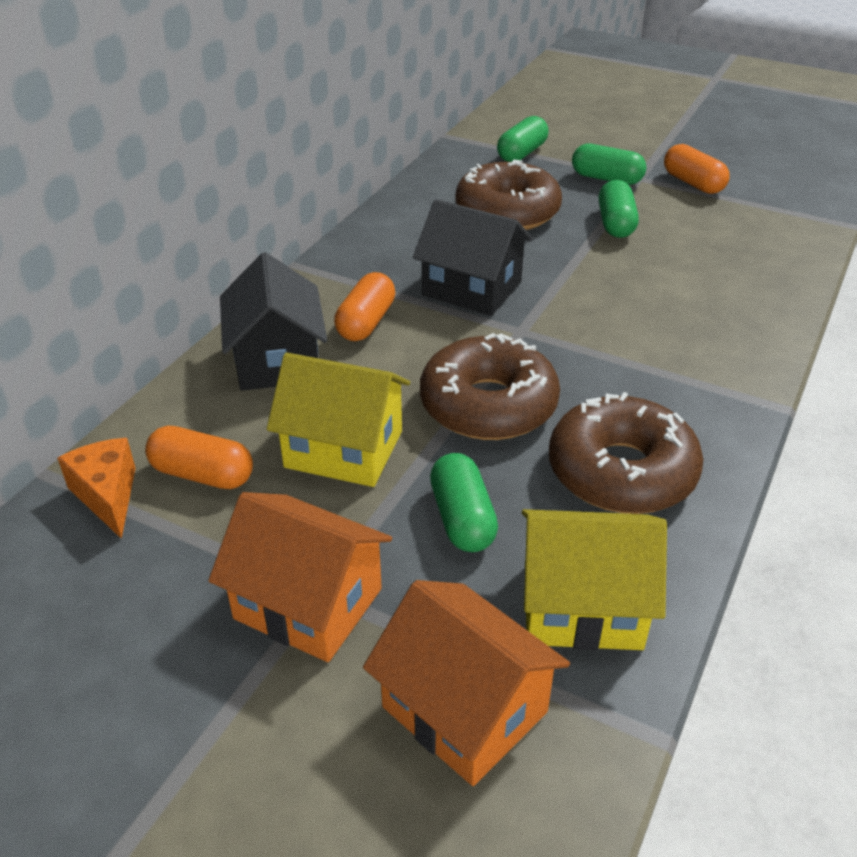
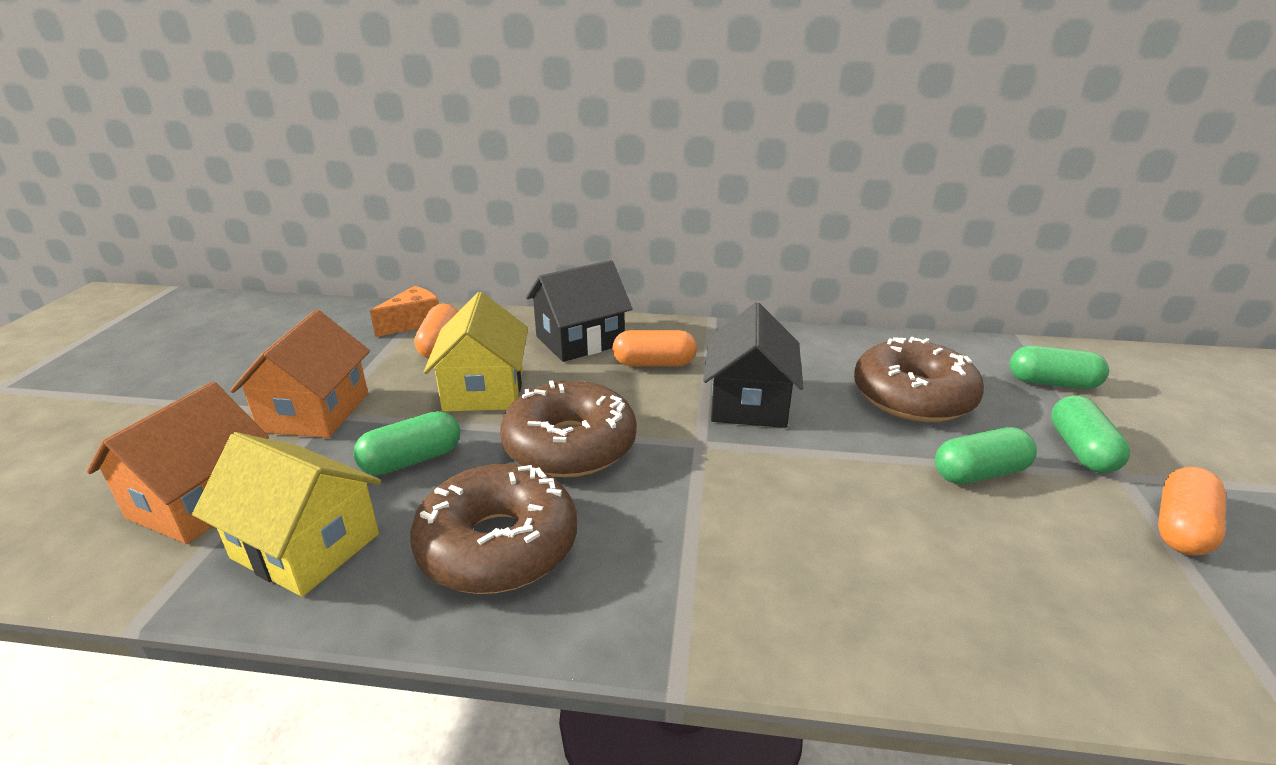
camera: 70 degrees right, 10 degrees down
(581, 606) = (306, 546): yellow house -> yellow house turned 45 degrees counterclockwise

